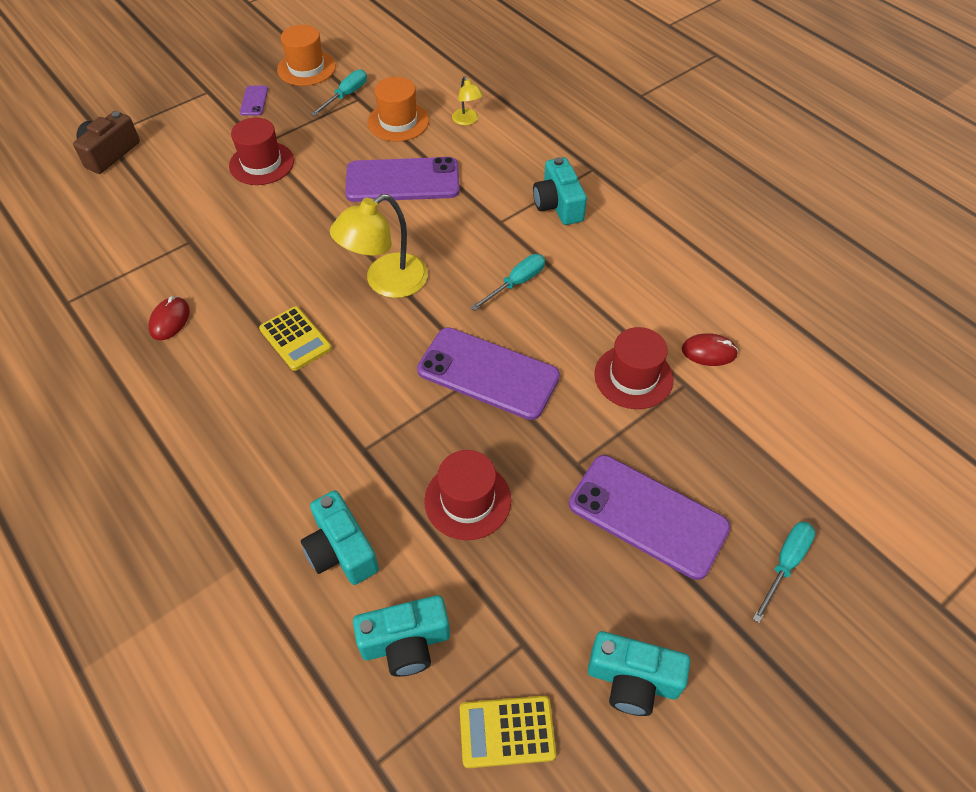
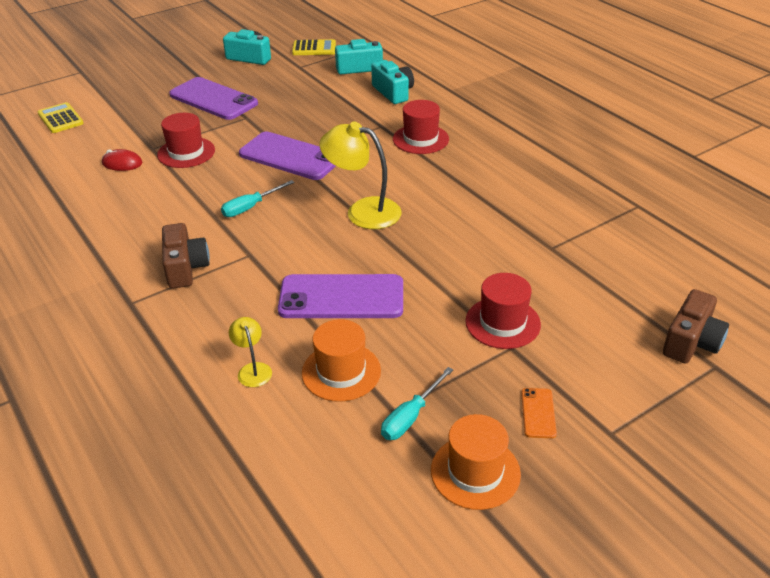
camera: 175 degrees left, 15 degrees down
(170, 320) = (542, 192): red mouse -> none
(254, 101) = (538, 413): purple phone -> orange phone
(295, 339) = (436, 178): yellow calculator -> yellow calculator (60, 119)
(386, 282) = (363, 211): yellow lamp -> yellow lamp turned 120 degrees counterclockwise
(467, 500) = (317, 106): red hat -> red hat (420, 139)
(558, 205) = (185, 268): turquoise camera -> brown camera
(785, 564) = (149, 84): turquoise screwdriver -> none

